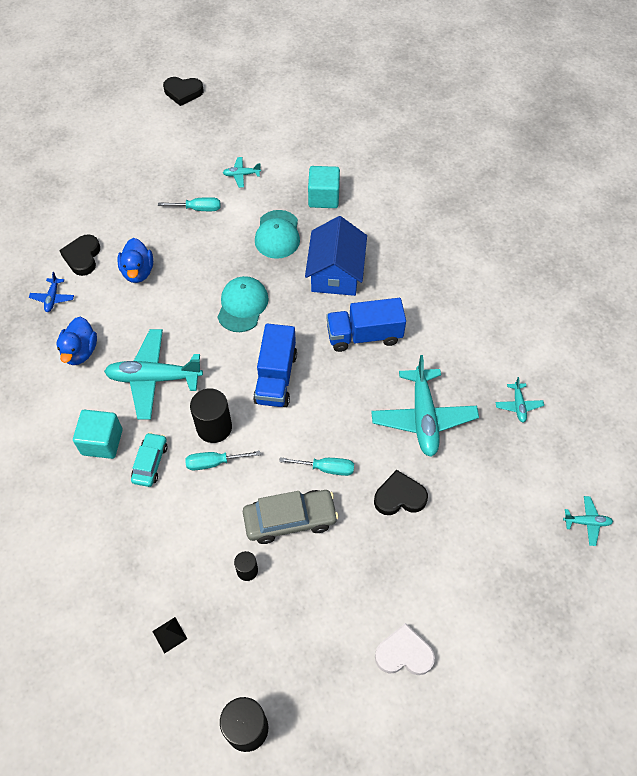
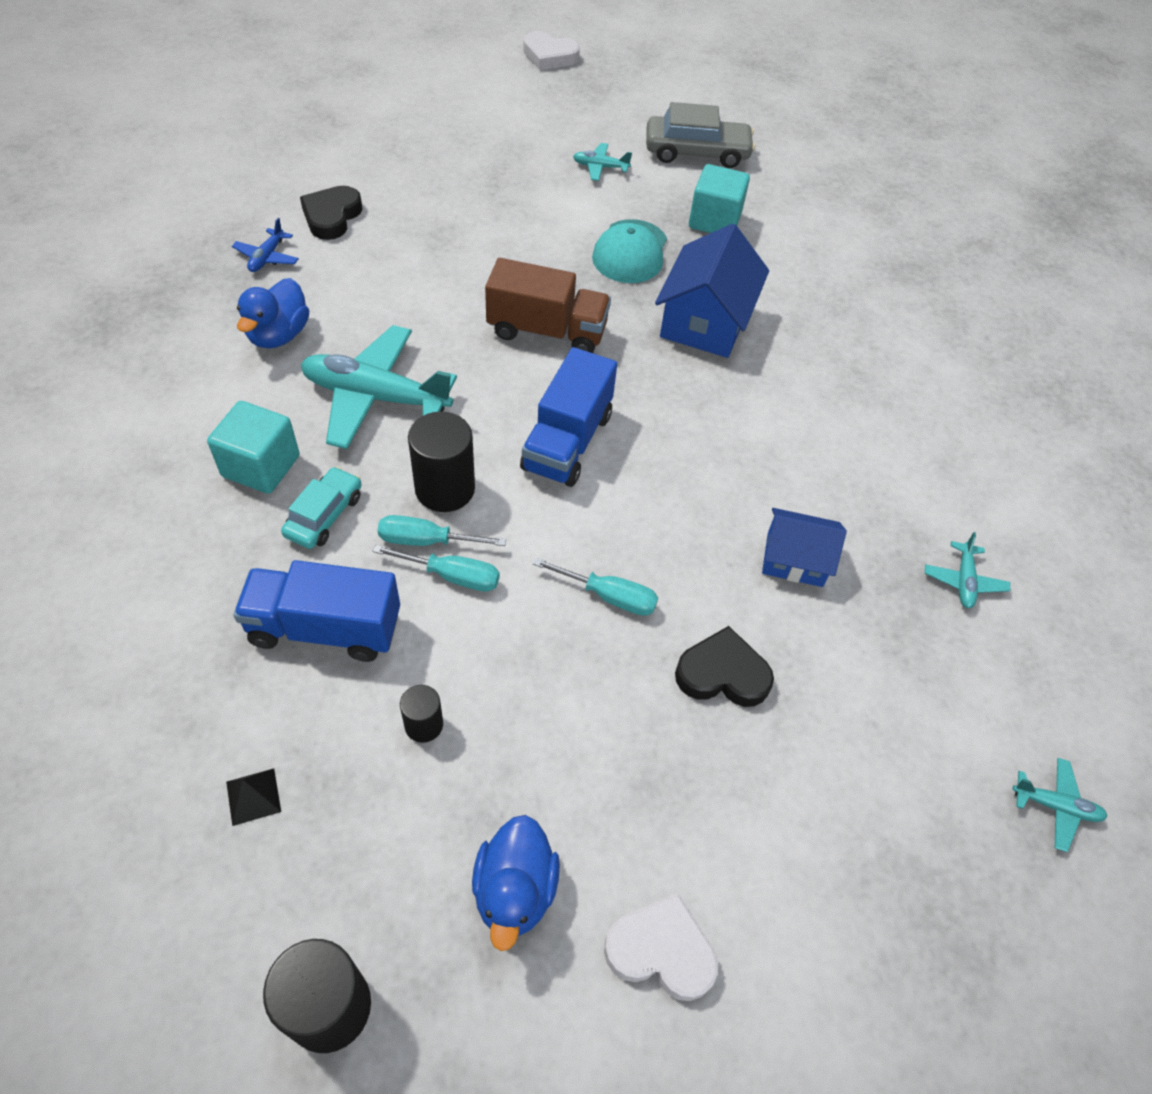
camera: 10 degrees right, 5 degrees down
(138, 272) = (405, 252): blue duck -> blue duck (514, 890)
(183, 92) = (549, 56): black heart -> white heart
(198, 209) = (522, 194): turquoise screwdriver -> turquoise screwdriver (452, 576)
(242, 305) = (547, 331): turquoise cap -> brown truck
(290, 520) = (523, 662): grey car -> grey car (696, 152)
(364, 335) = (727, 416): blue truck -> blue truck (325, 628)
(423, 417) = (794, 559): turquoise plane -> blue house

